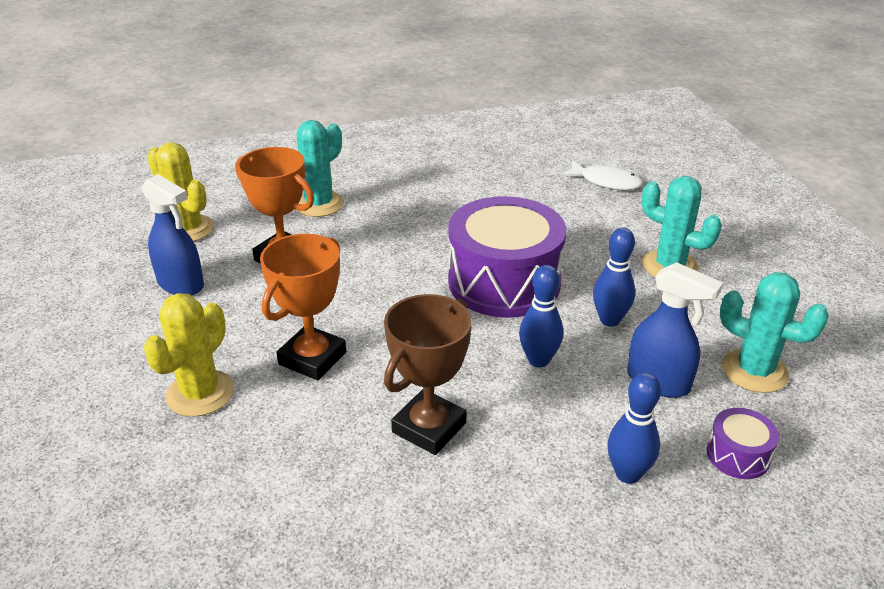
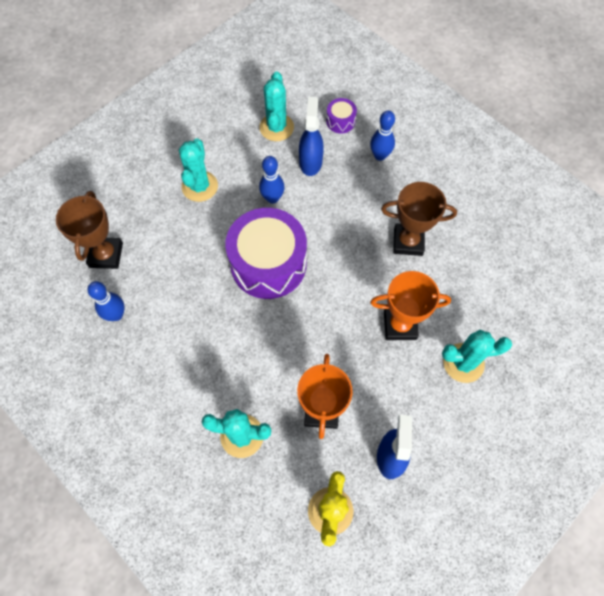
camera: 120 degrees left, 30 degrees up
(200, 393) = (463, 363): yellow cactus -> turquoise cactus
(538, 360) = (328, 217): blue bowling pin -> blue bowling pin (116, 315)
(606, 182) = (106, 255): white fish -> brown trophy

